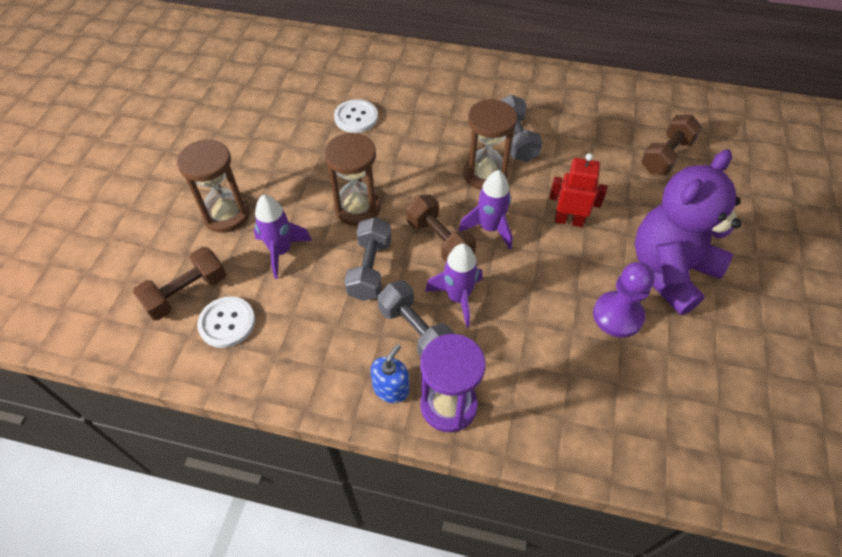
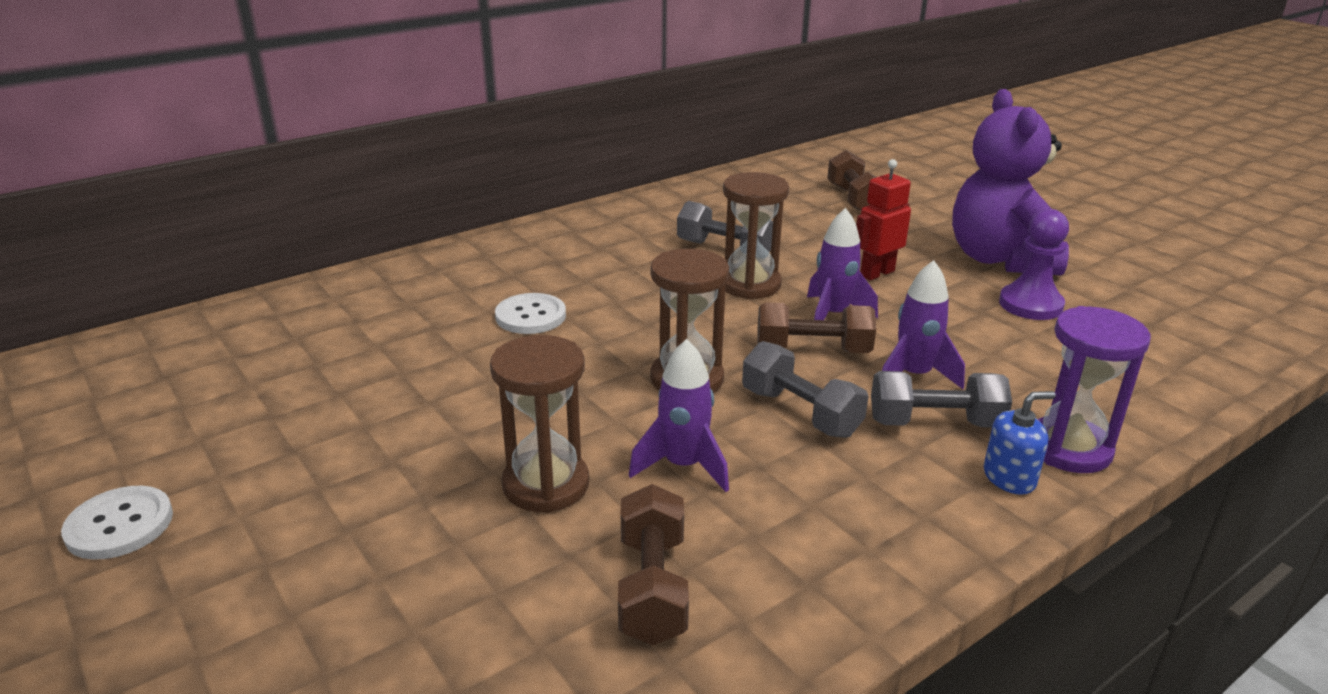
camera: 50 degrees left, 25 degrees down
(227, 323) = (759, 570): white button -> white button (119, 525)
(391, 388) = (1009, 477): blue soap dispenser -> blue soap dispenser turned 90 degrees clockwise

